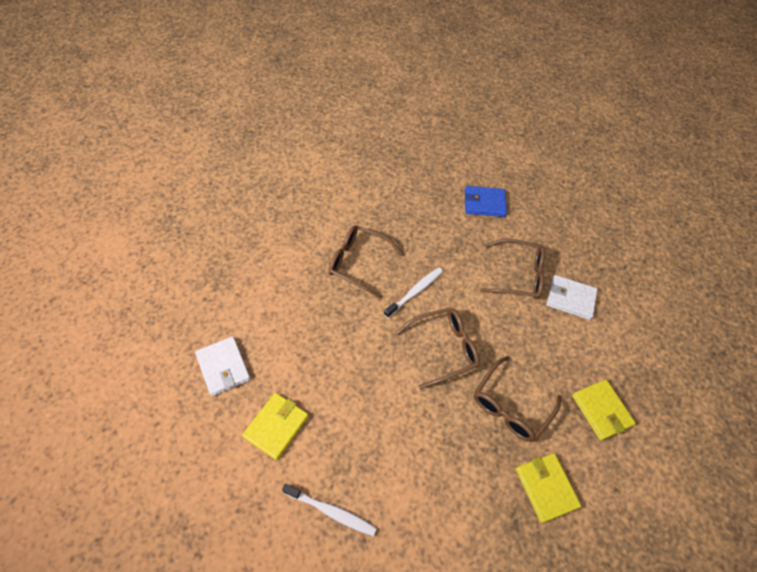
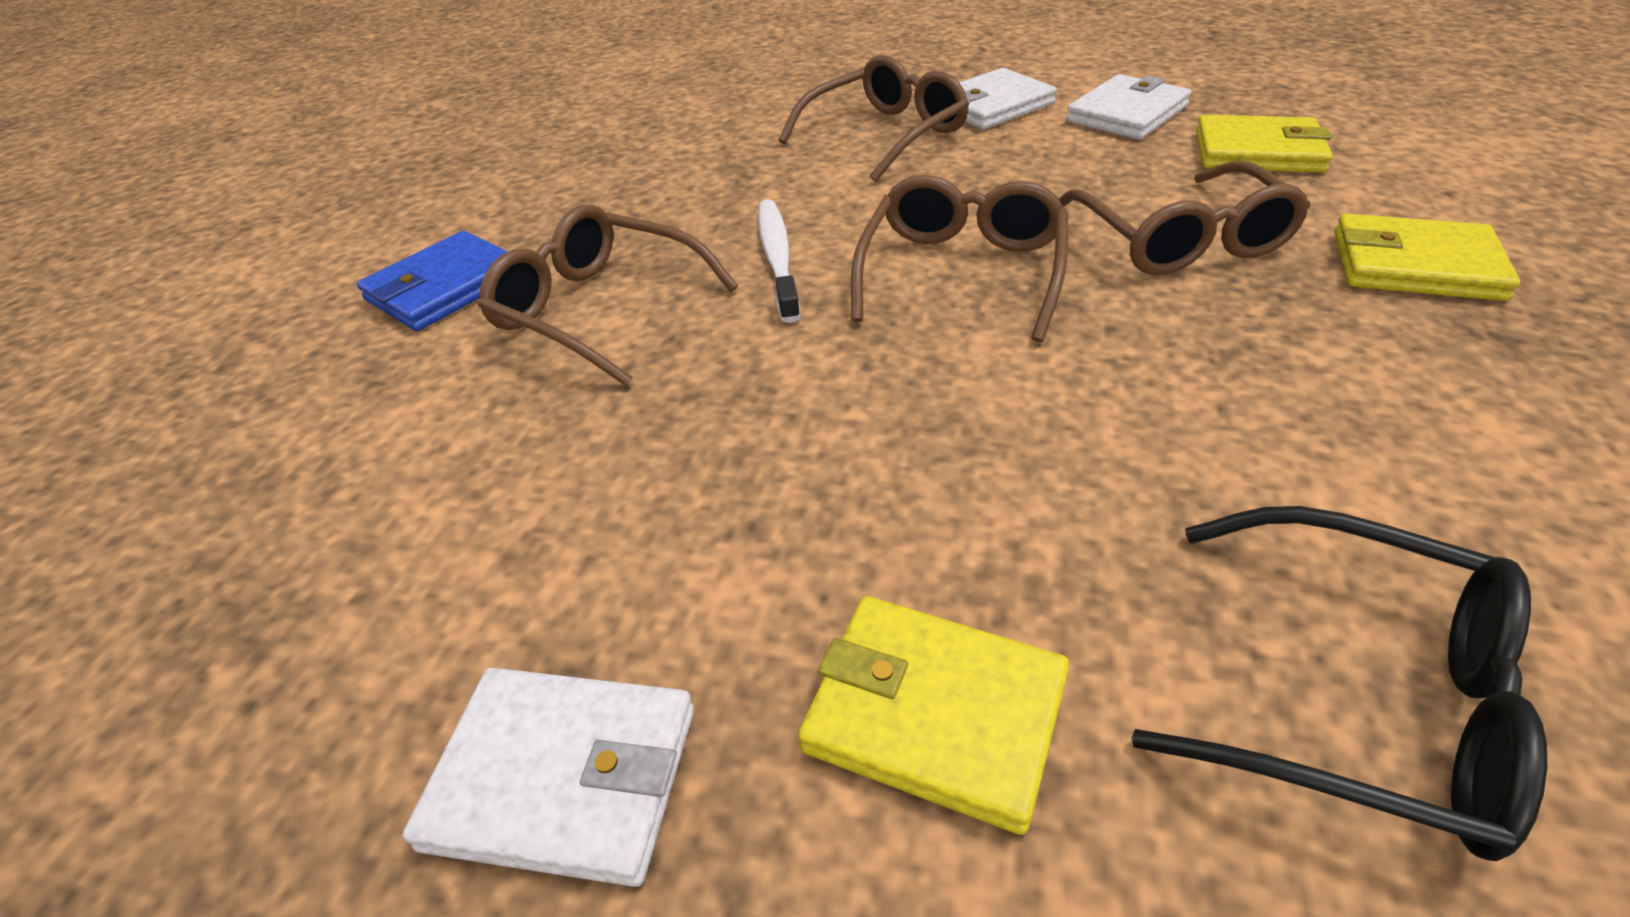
camera: 45 degrees left, 15 degrees down
(276, 426) = (935, 713): yellow wallet -> yellow wallet turned 45 degrees counterclockwise
(331, 511) = (1355, 696): white toothbrush -> black glasses
(358, 263) = (599, 309): brown glasses -> brown glasses turned 60 degrees clockwise
(484, 203) = (690, 116): blue wallet -> blue wallet (445, 287)
(600, 350) = (1127, 114): none -> white wallet

